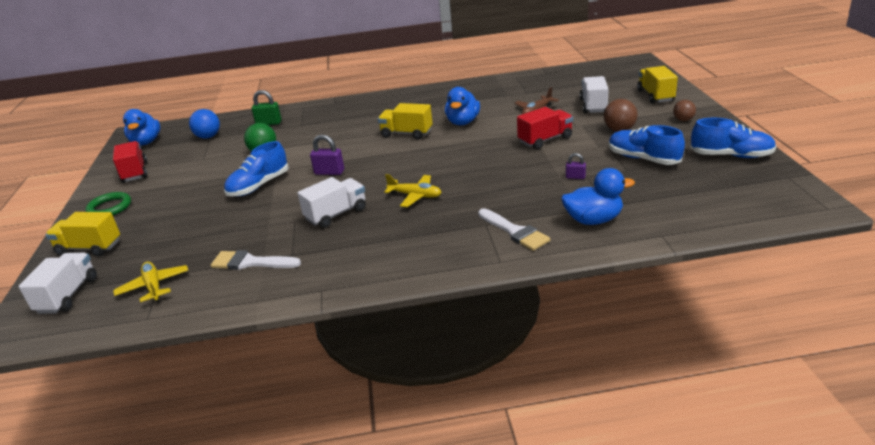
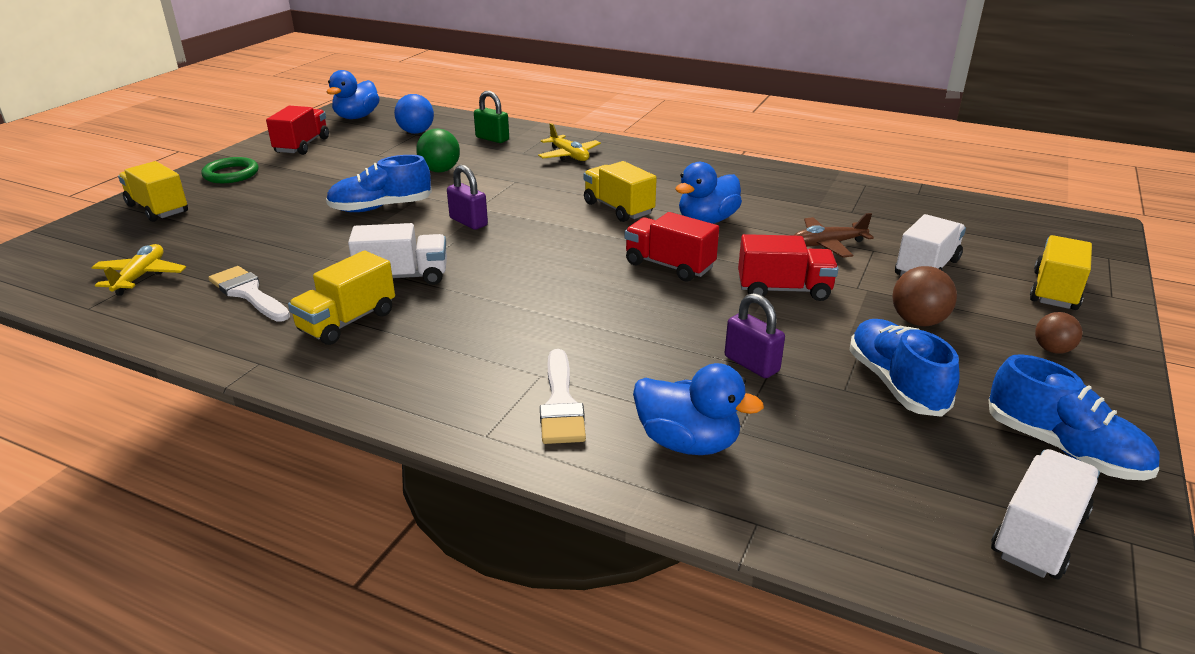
camera: 30 degrees right, 0 degrees up
(68, 295) = (74, 250): white truck -> white truck (1038, 535)
(340, 248) = (347, 322): none -> yellow truck
(415, 196) = (515, 294): yellow plane -> yellow plane (569, 155)
(475, 151) = (669, 266): none -> red truck
(575, 177) = (751, 364): purple padlock -> purple padlock, size x1.68

